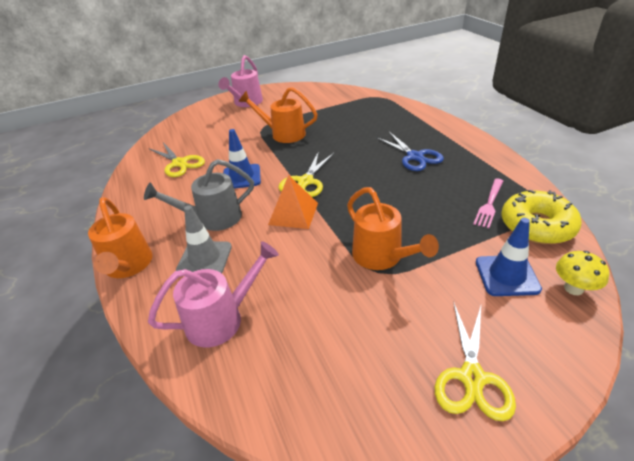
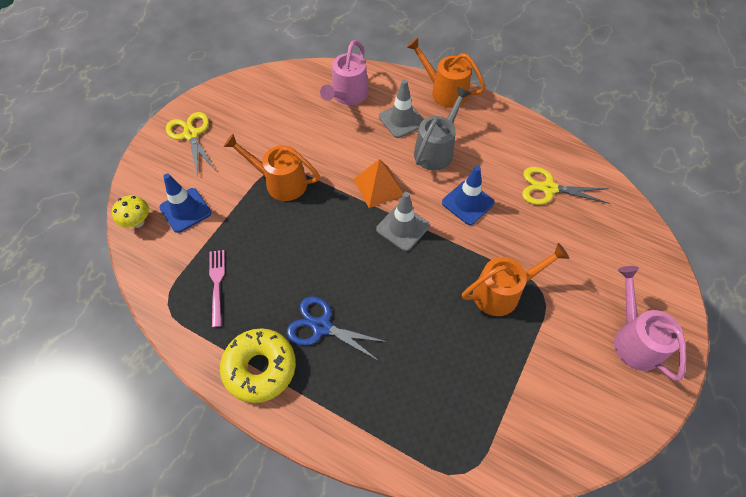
camera: 140 degrees right, 20 degrees up
(305, 182) = (403, 227): yellow scissors -> grey traffic cone
(537, 226) = (170, 275): yellow donut -> yellow donut (260, 368)

